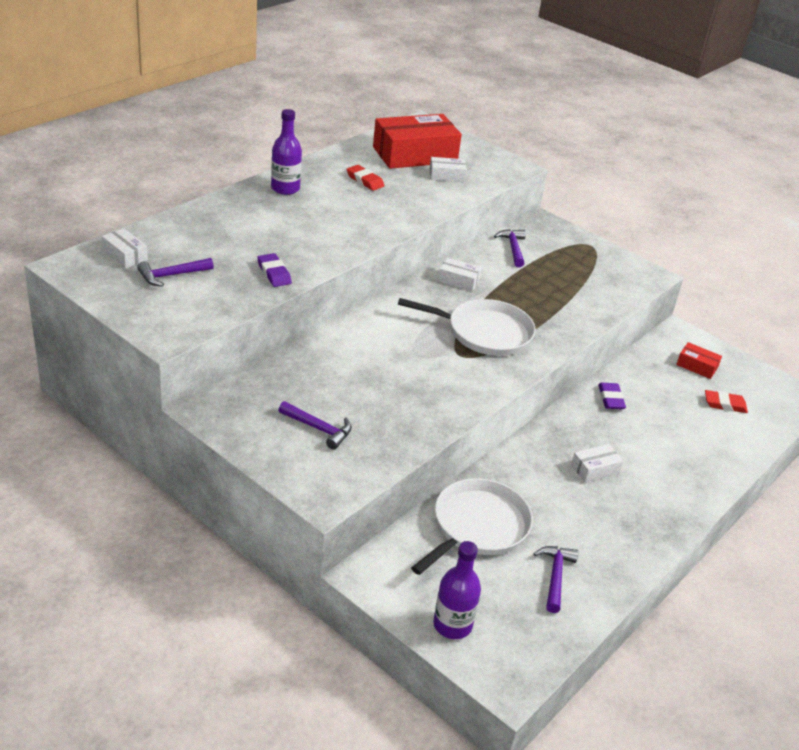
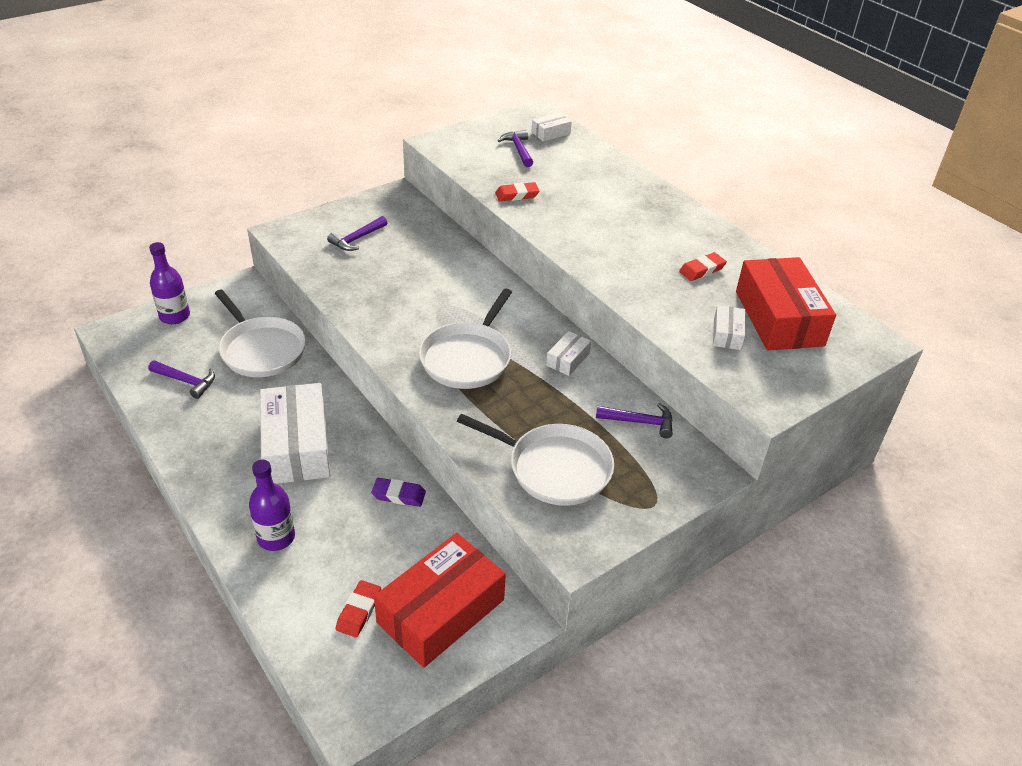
camera: 105 degrees right, 5 degrees up
(274, 273) = (517, 195): purple eraser -> red eraser
(285, 188) = (674, 217): purple bottle -> purple bottle (276, 537)
(584, 284) = (554, 468): none -> white pan
(595, 469) = (296, 446): white box -> white box, size x2.21
(697, 366) = (441, 611): red box -> red box, size x2.21

